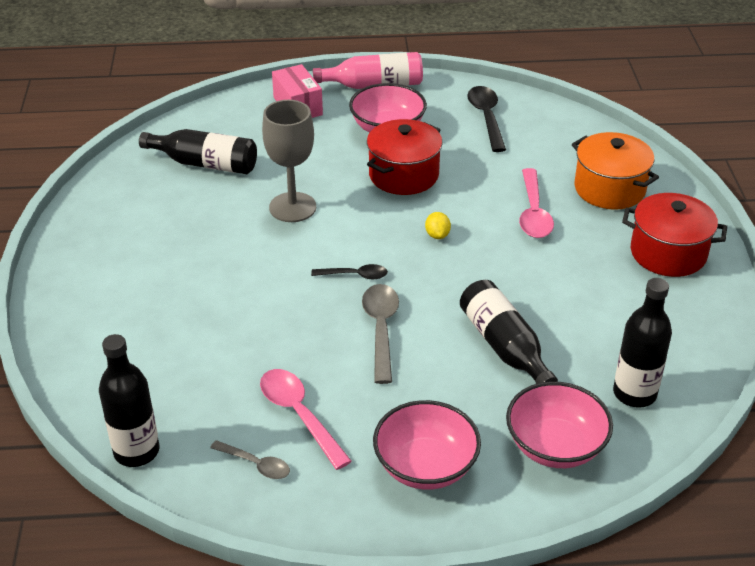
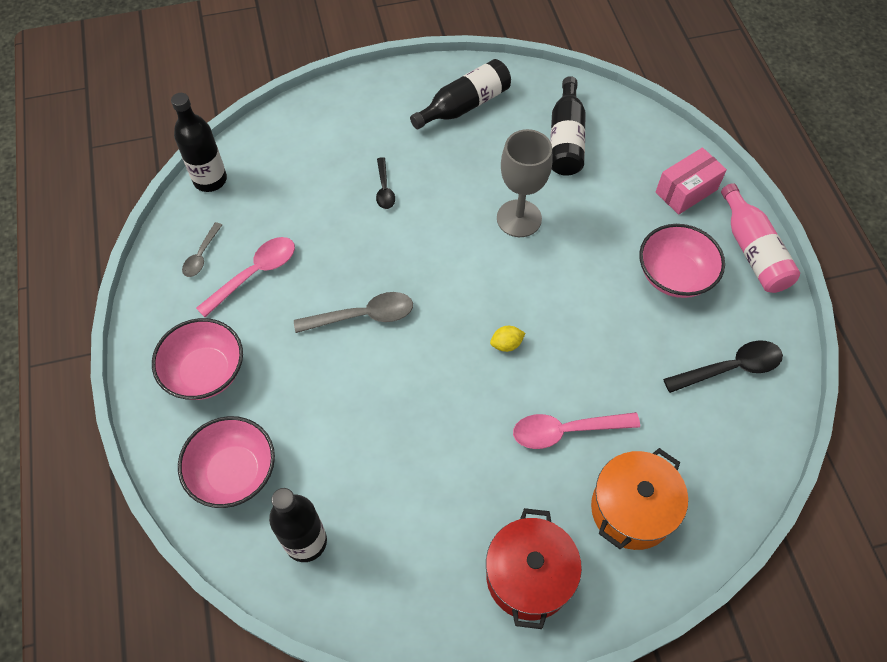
camera: 80 degrees right, 20 degrees up
(355, 275) = (432, 284): black spoon -> black spoon (384, 189)
(403, 175) = (596, 302): red pot -> none
(504, 346) = (355, 420): black bottle -> black bottle (464, 105)

